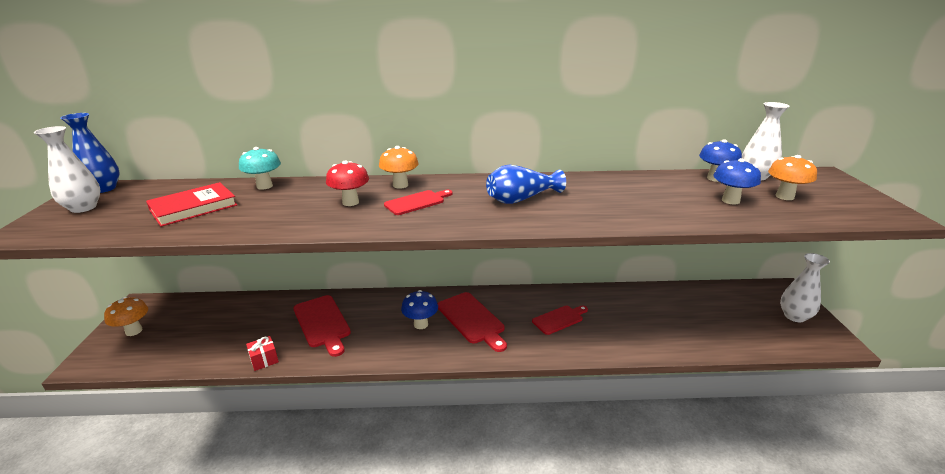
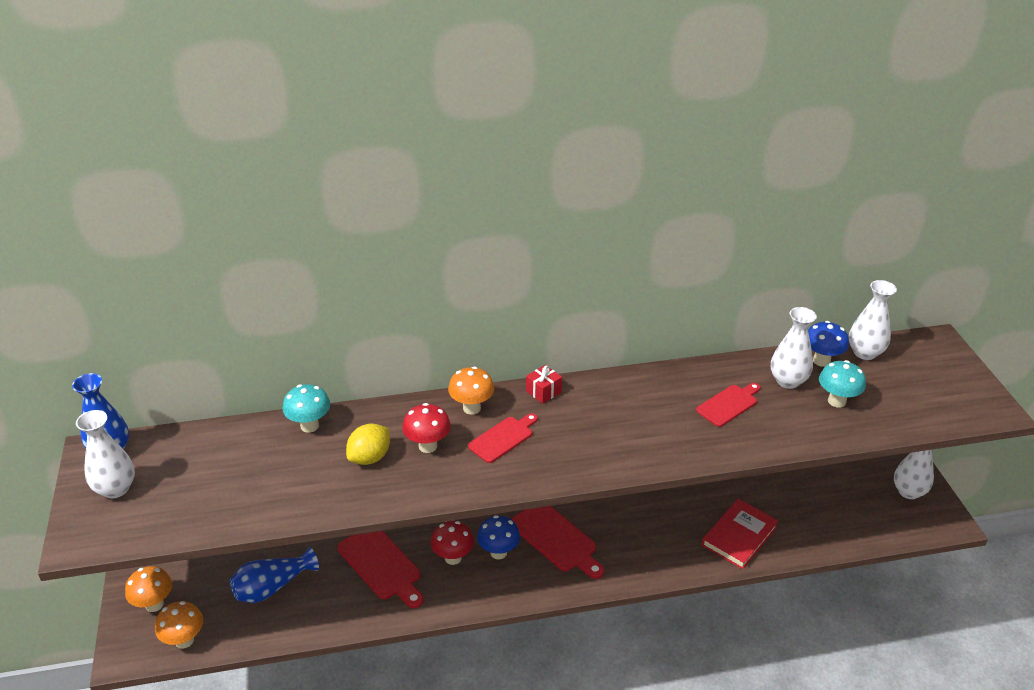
camera: 10 degrees left, 10 degrees up
(193, 207) = (249, 474): red book -> red book (739, 536)
(264, 360) = (336, 623): red gift -> red gift (543, 391)
(298, 205) = (370, 457): none -> yellow lemon
(382, 324) = (453, 558): none -> red mushroom
(521, 199) = (616, 420): blue vase -> blue vase (272, 587)
(559, 319) = (655, 526): red cutting board -> red cutting board (729, 404)
(683, 187) = (787, 381): none -> white vase
(730, 200) = (836, 401): blue mushroom -> turquoise mushroom
(784, 196) = (892, 388): orange mushroom -> orange mushroom (184, 640)

